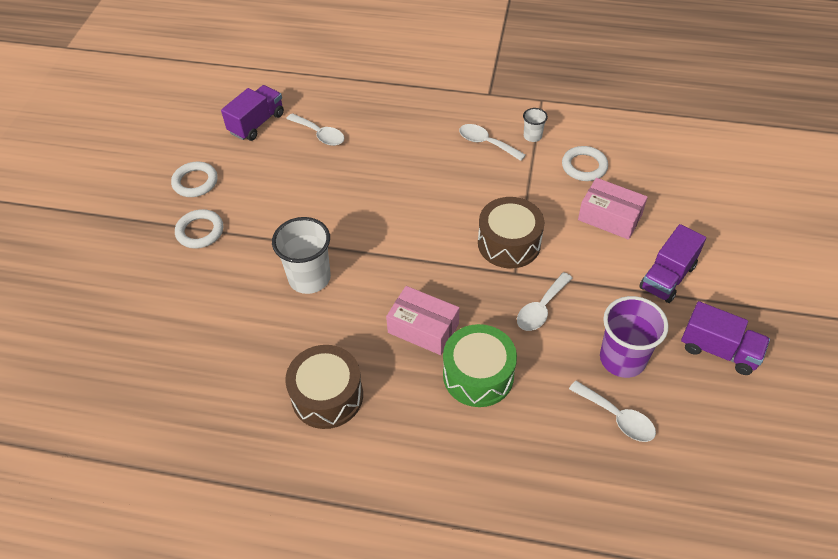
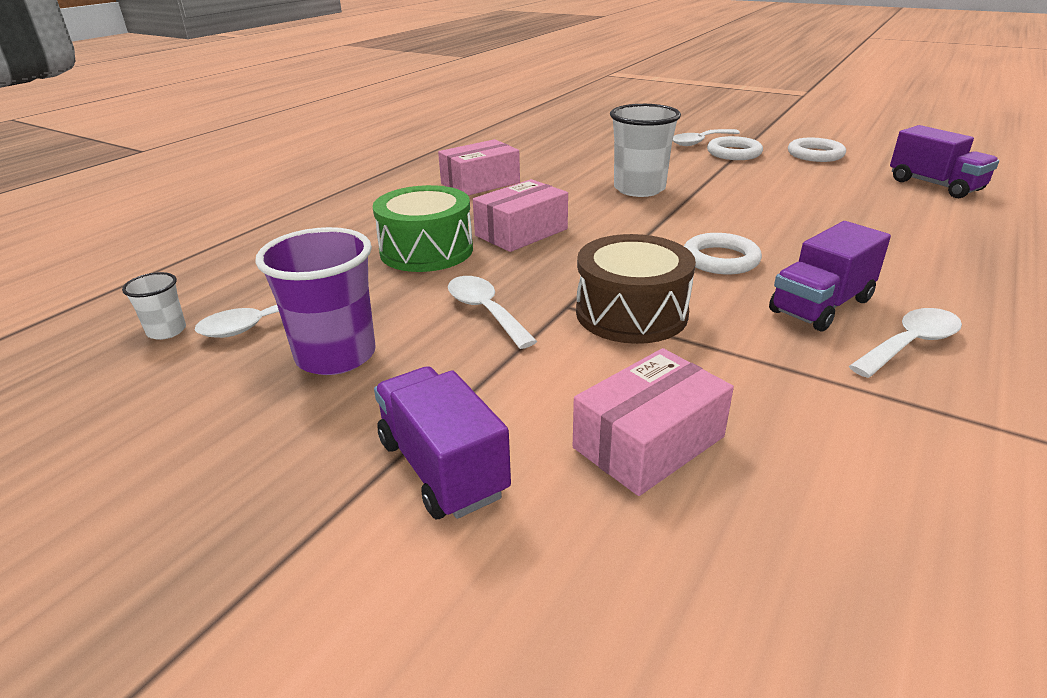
camera: 110 degrees right, 20 degrees down
(320, 134) = (916, 216): white spoon -> white spoon (700, 142)
(327, 396) = (480, 183): brown drum -> pink box
(532, 136) = (944, 407): white cup -> white cup (166, 331)
(584, 166) = (830, 455): white ring -> white ring (720, 259)
(719, 350) = (232, 469): purple truck -> purple truck (821, 306)

